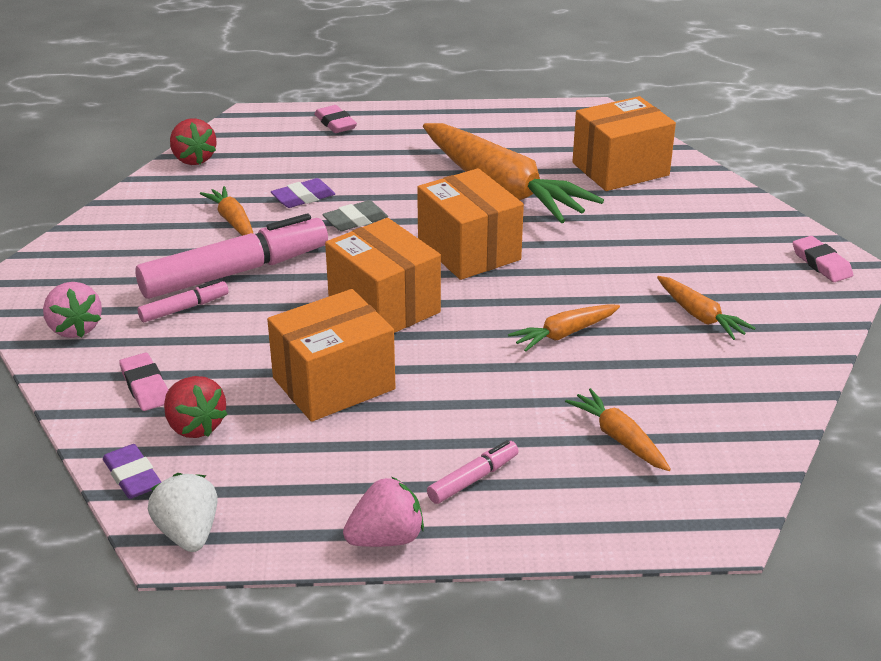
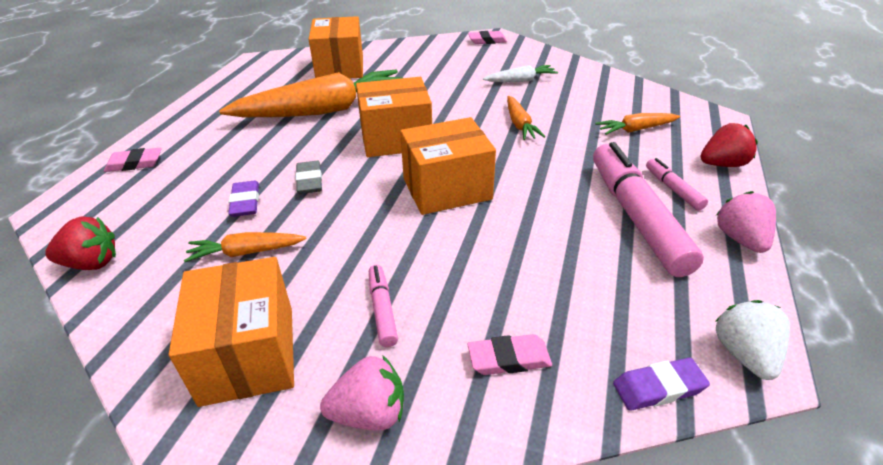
camera: 70 degrees left, 5 degrees up
(188, 533) = (744, 354): white strawberry -> white strawberry turned 90 degrees clockwise
(195, 426) = (585, 328): red strawberry -> red strawberry (722, 164)
(235, 272) = (341, 264): pink marker -> pink marker (636, 216)
(333, 383) = (544, 232): orange box -> orange box (248, 354)
(700, 316) = (520, 80): orange carrot -> white carrot

